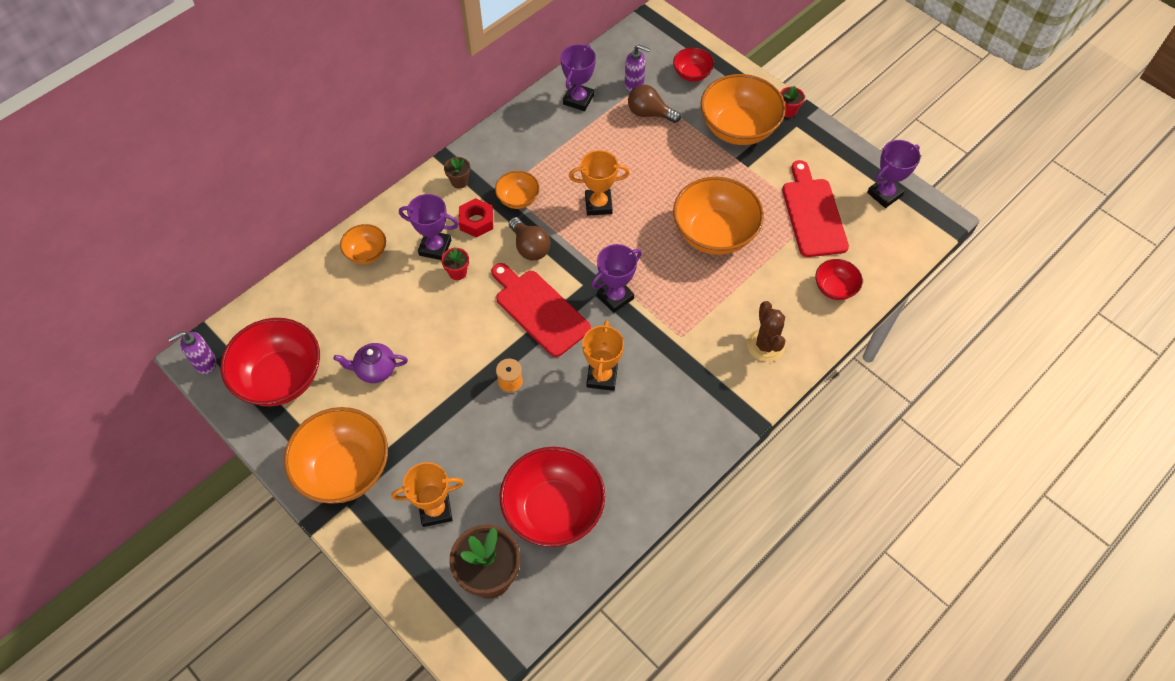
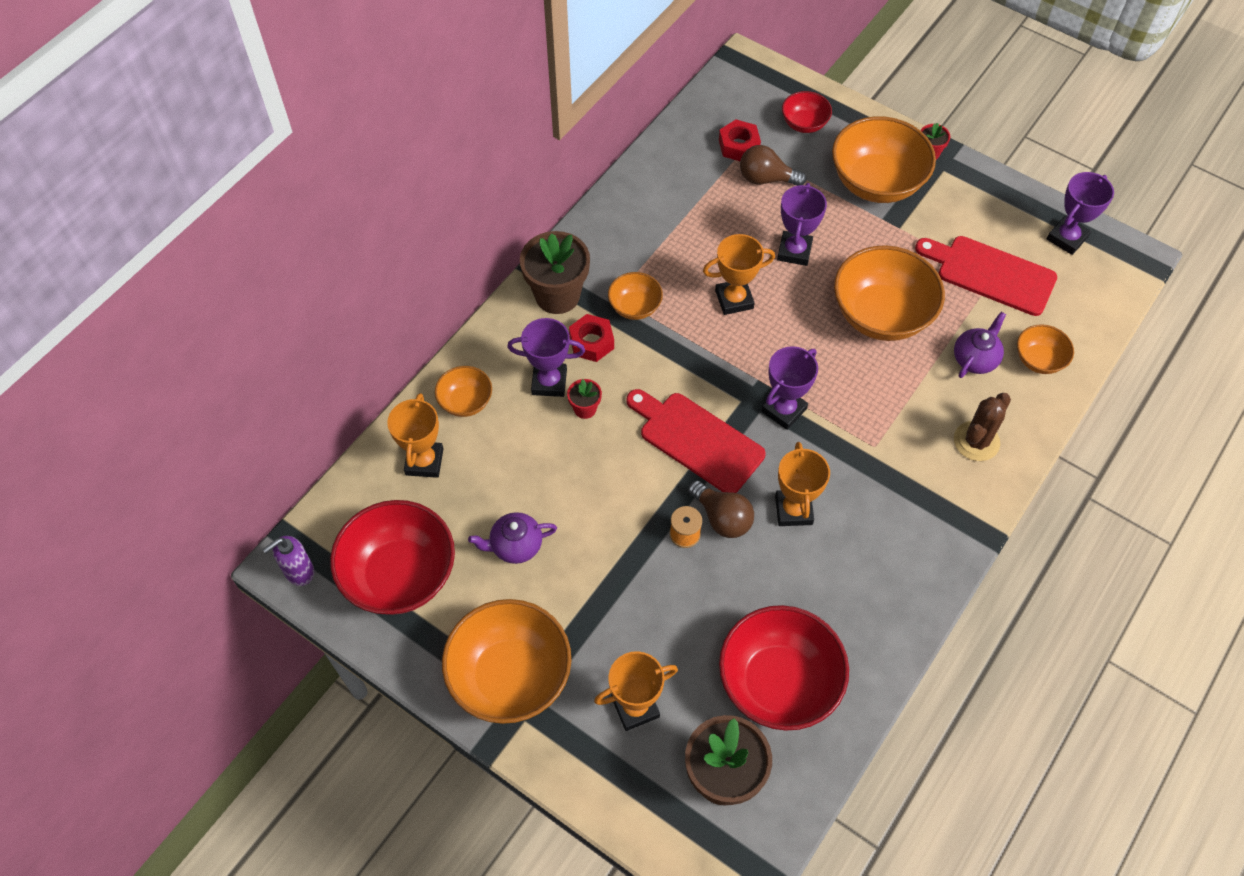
camera: 10 degrees left, 0 degrees up
(322, 294) = (424, 462): none -> orange trophy
(459, 181) = (557, 295): brown flower pot -> brown flower pot, size x2.10
(530, 247) = (665, 364): brown light bulb -> brown light bulb (722, 518)
(578, 99) = (676, 173): purple trophy -> purple trophy (794, 251)
(634, 84) = (738, 146): purple soap dispenser -> red nut
(765, 345) = (976, 441): brown cactus -> brown cactus turned 60 degrees clockwise
(782, 279) = (975, 359): none -> purple teapot
(813, 214) = (990, 274): red cutting board -> red cutting board turned 45 degrees counterclockwise
(834, 288) = (1039, 360): red bowl -> orange bowl

